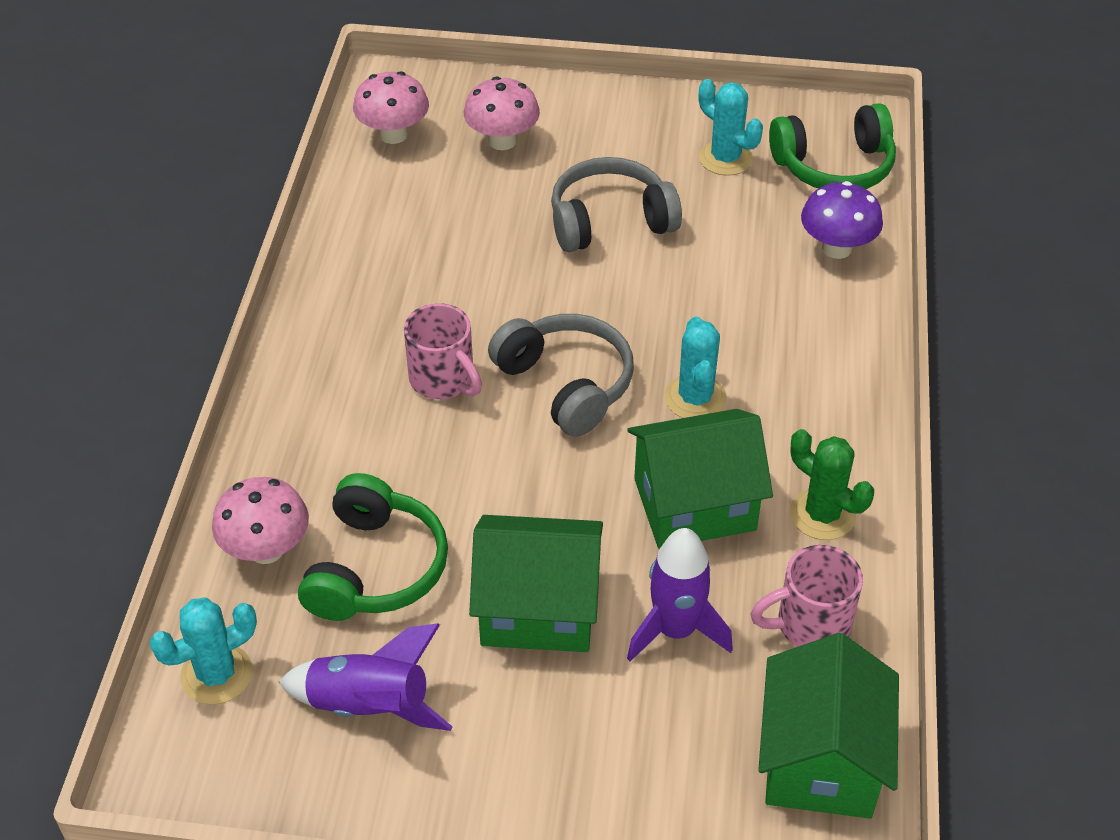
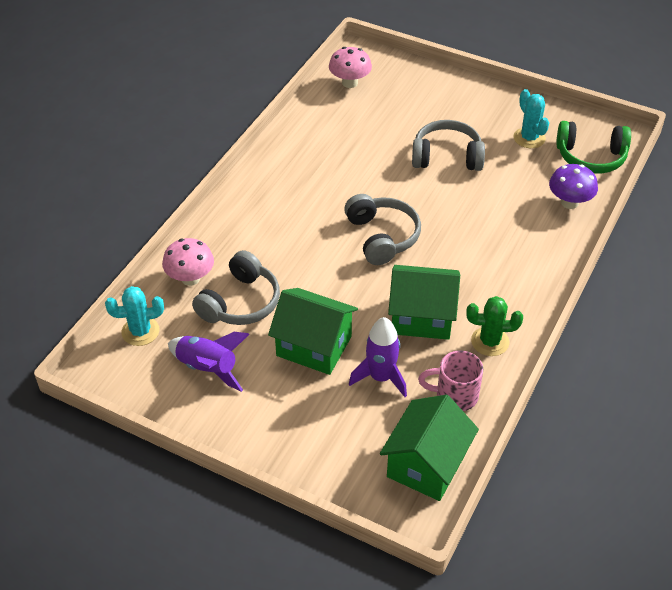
camera: 20 degrees right, 0 degrees up
(375, 568) = (240, 302): green headphones -> grey headphones
(443, 380) = (318, 218): pink mug -> none
(502, 141) = (407, 100): pink mushroom -> none
(695, 398) = (449, 262): turquoise cactus -> none
(822, 514) = (490, 341): green cactus -> green cactus turned 60 degrees counterclockwise

